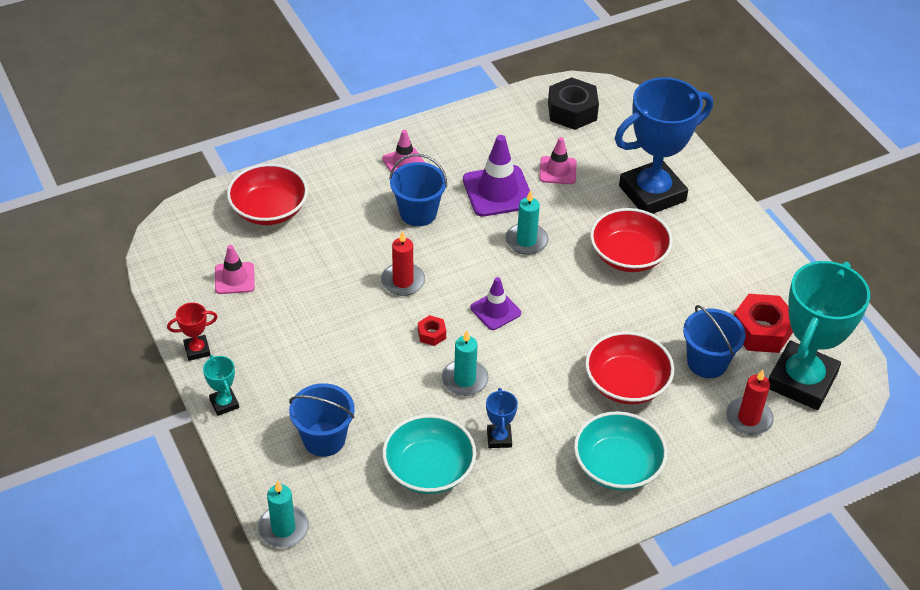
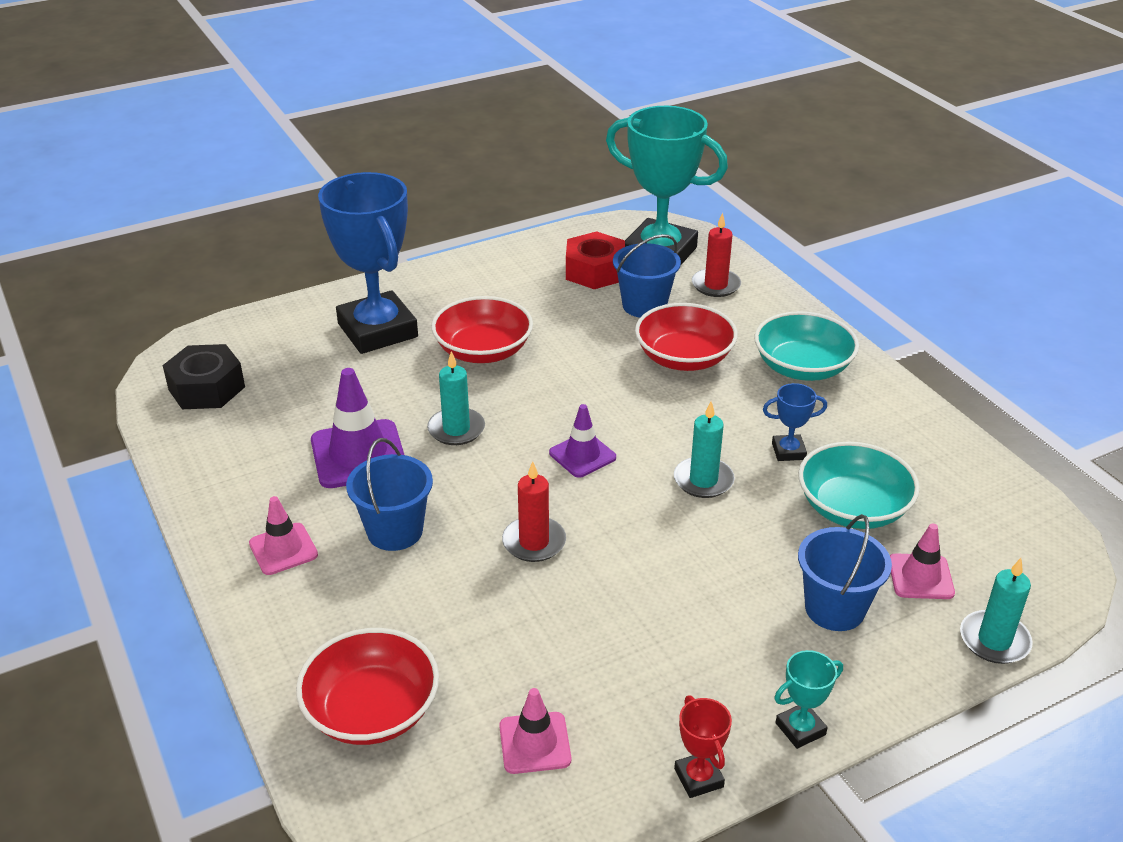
camera: 90 degrees left, 10 degrees down
(431, 334) = (630, 511): red nut -> none
(557, 170) = (324, 402): pink traffic cone -> pink traffic cone (920, 577)

